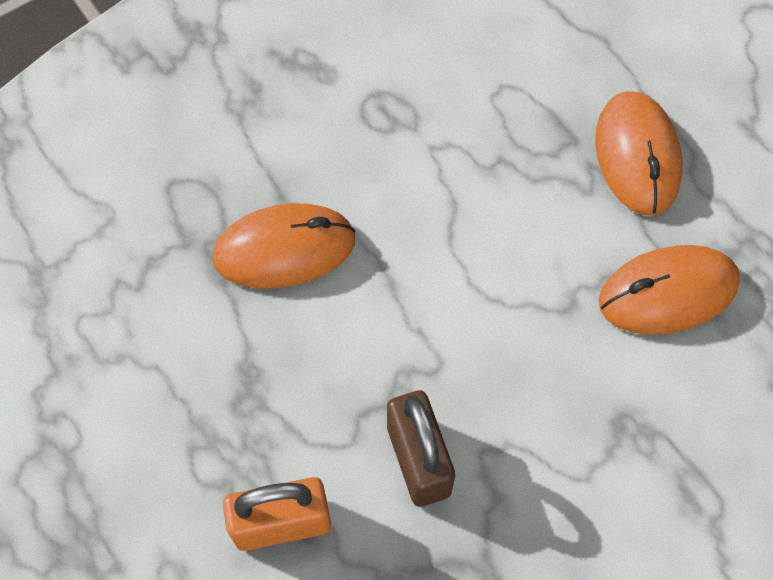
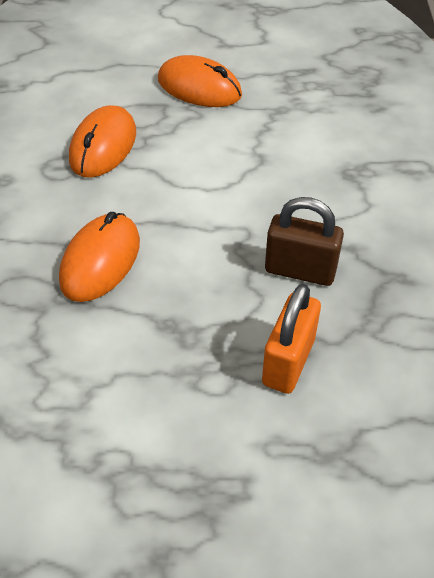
camera: 55 degrees left, 15 degrees down
(667, 292) = (288, 118): orange mouse -> orange mouse (103, 146)

